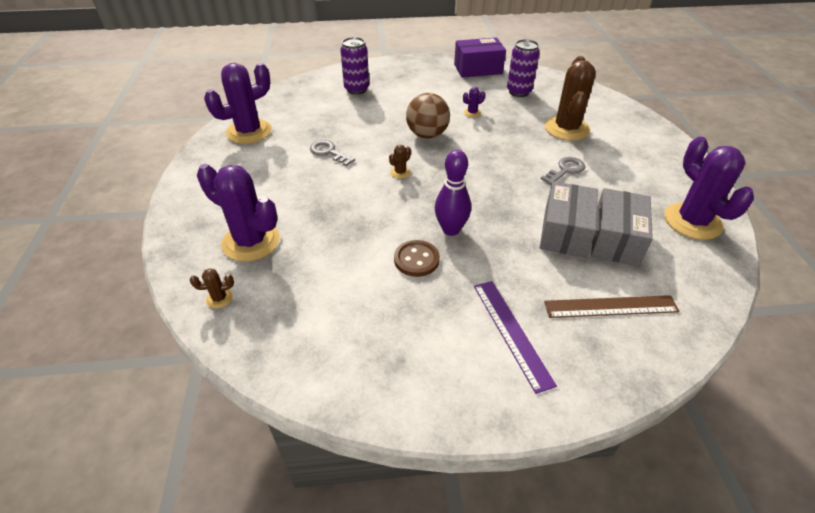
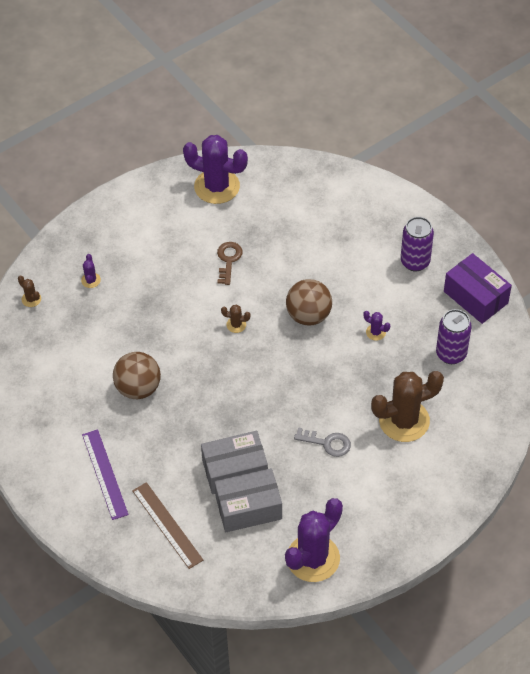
camera: 60 degrees right, 10 degrees up
(251, 241) = (91, 280): purple cactus -> purple cactus, size x0.41
(328, 152) = (228, 260): grey key -> brown key
(356, 89) = (348, 219): purple can -> purple can (415, 262)
(416, 260) = (138, 388): brown button -> brown ball
(451, 229) = (186, 394): purple bowling pin -> none
(512, 332) = (105, 474): purple ruler -> purple ruler turned 60 degrees counterclockwise

